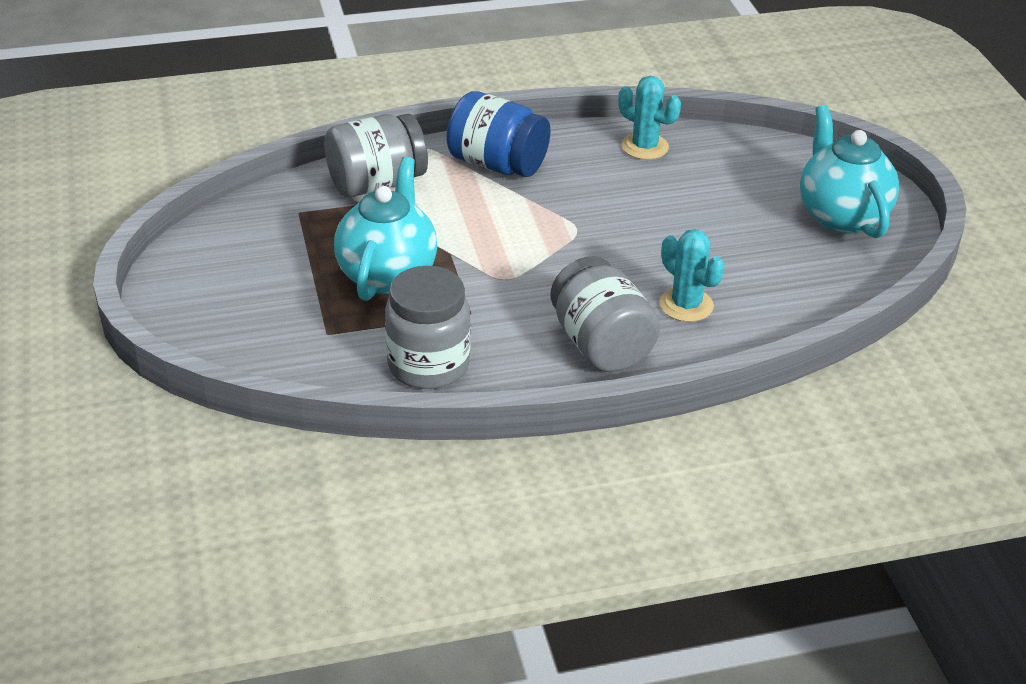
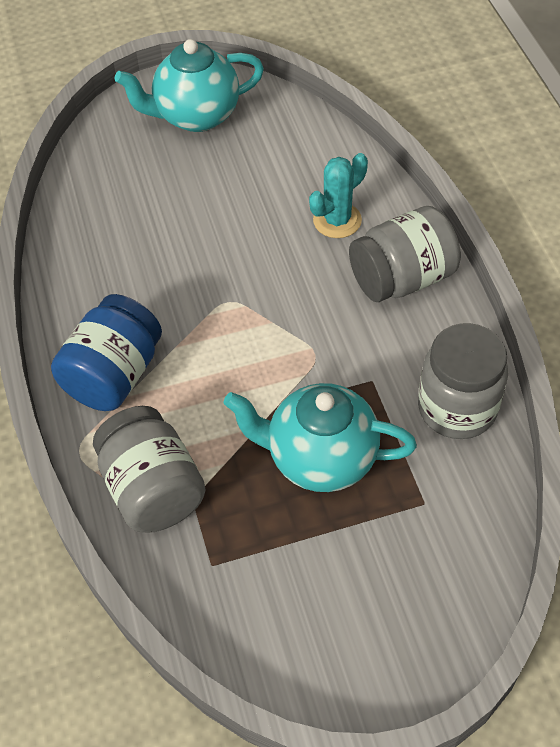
camera: 90 degrees left, 15 degrees up
(645, 147) = (82, 250): turquoise cactus -> none

